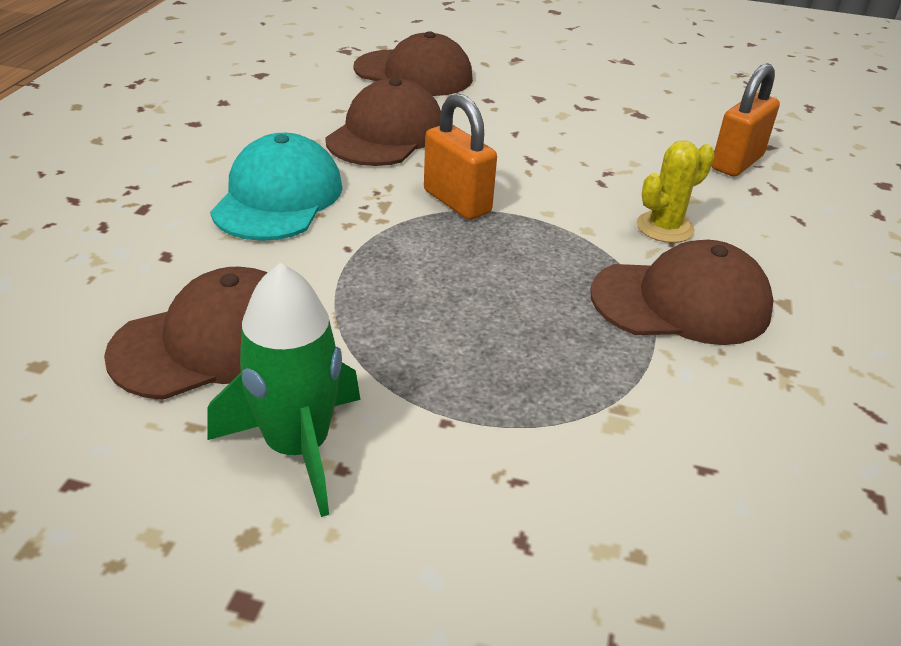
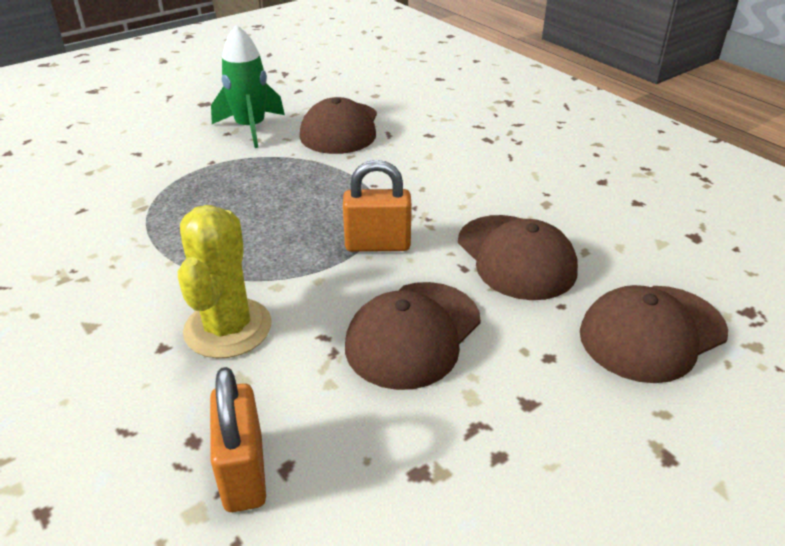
camera: 130 degrees right, 0 degrees up
(278, 197) = (457, 180): turquoise cap -> none
(665, 227) = (228, 328): yellow cactus -> yellow cactus, size x1.57
(681, 302) = (161, 278): brown cap -> brown cap (413, 334)

